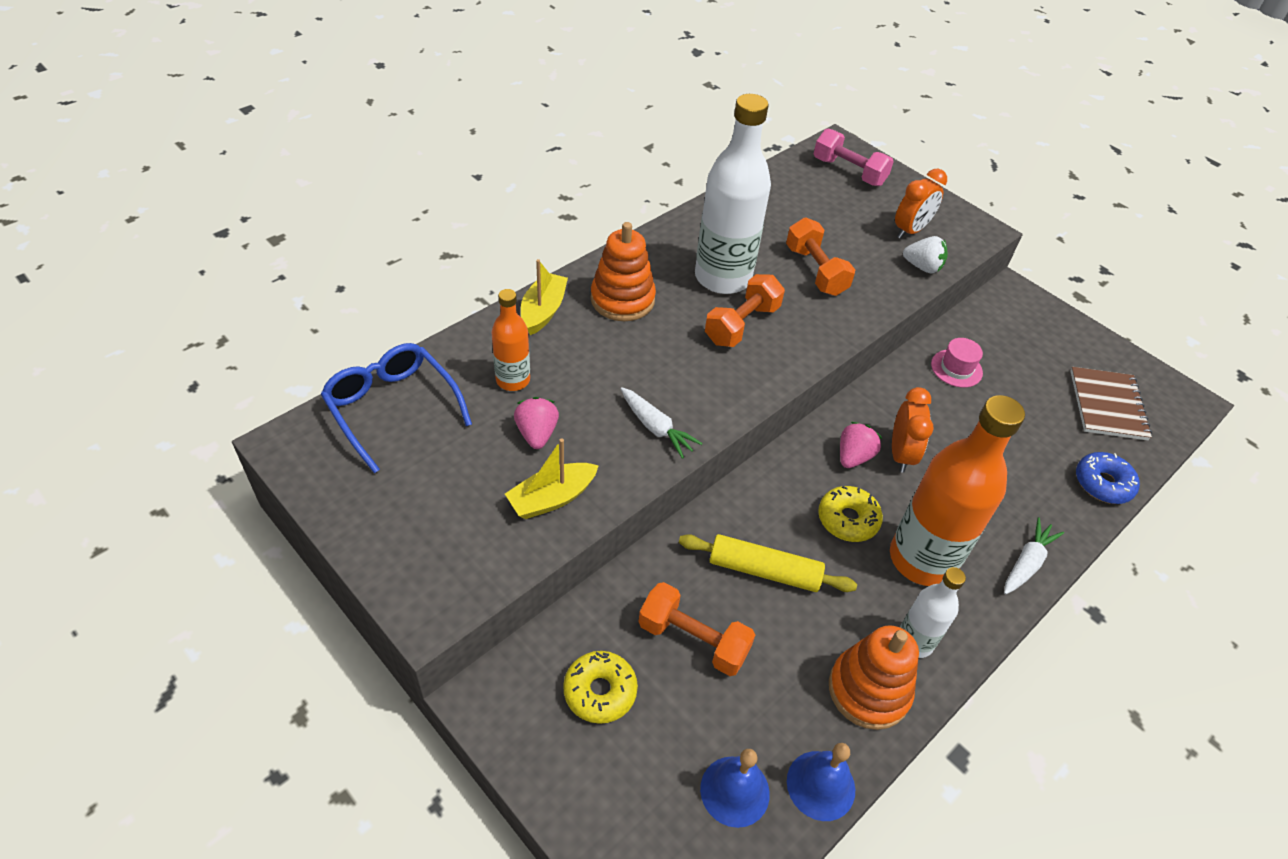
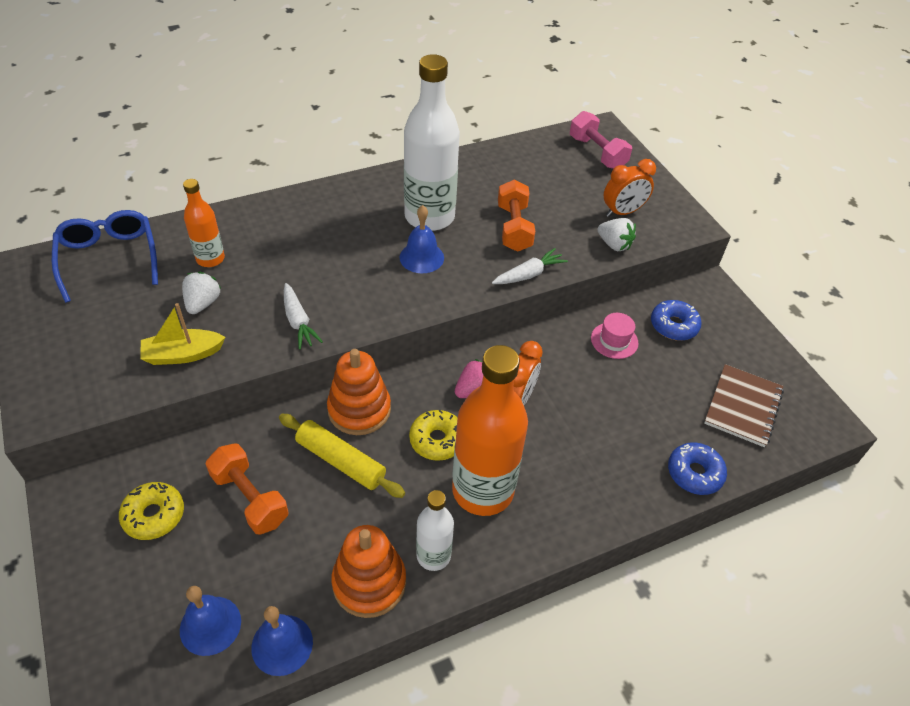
camera: 20 degrees right, 0 degrees up
(537, 434) = (203, 303): pink strawberry -> white strawberry
(543, 311) = (267, 212): yellow boat -> none
(622, 299) = (335, 216): orange stacking toy -> orange stacking toy (359, 410)
(742, 324) = (421, 257): orange dumbbell -> blue bell
(1002, 339) = (673, 325): none -> blue donut
(1027, 563) = (577, 520): white carrot -> white carrot (529, 274)

